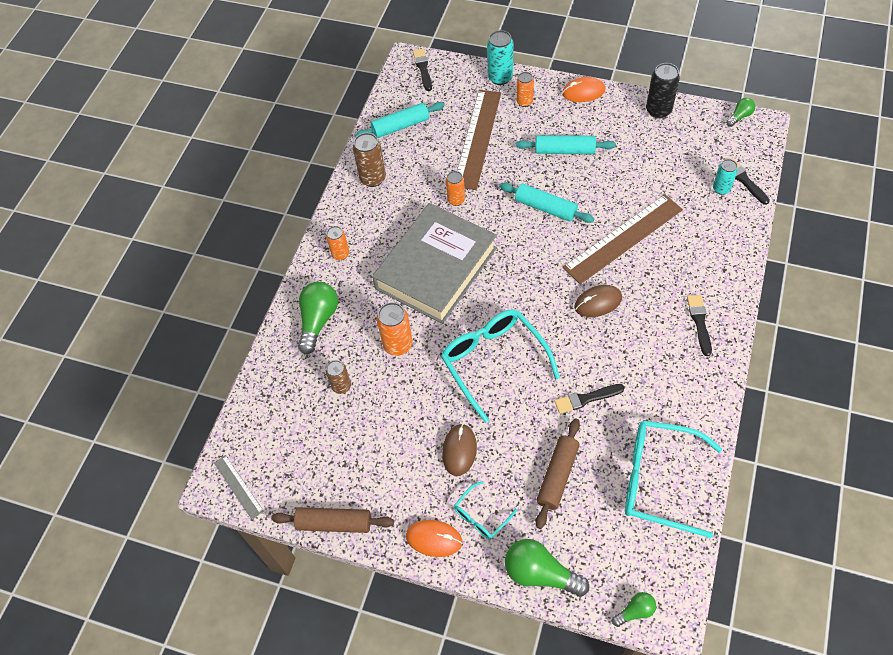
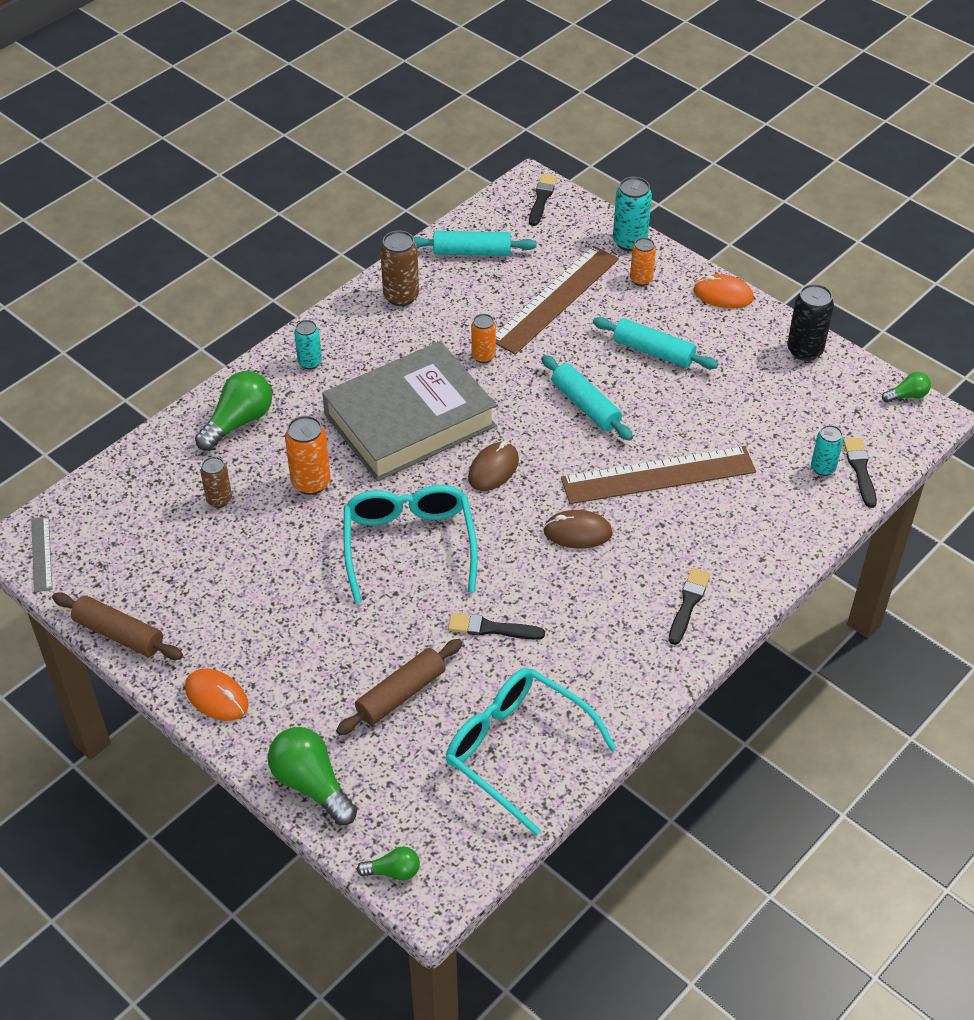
camera: 20 degrees right, 10 degrees down
(340, 254) = (310, 362): orange can -> turquoise can
(459, 450) = (306, 620): brown mouse -> brown mouse (493, 469)
(481, 516) = (285, 697): turquoise glasses -> none

